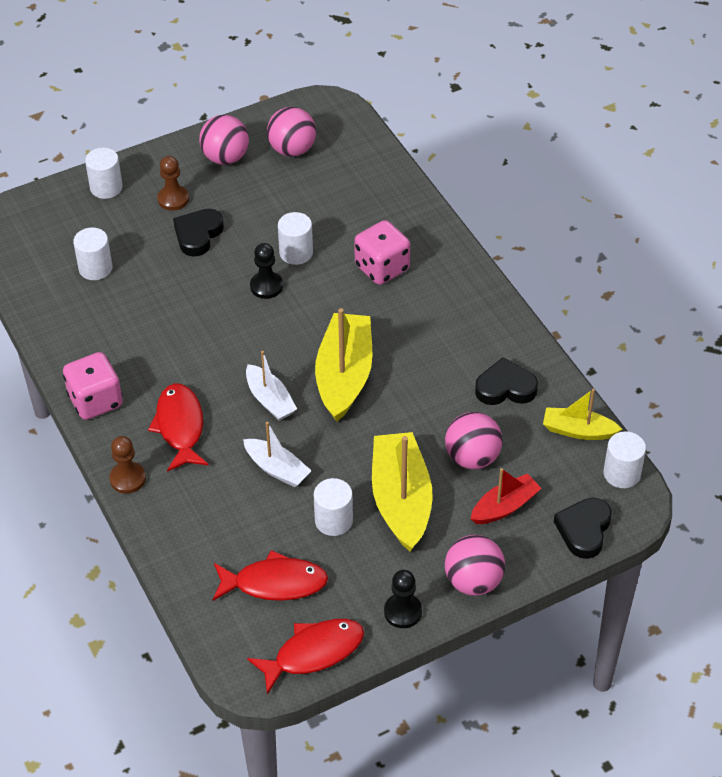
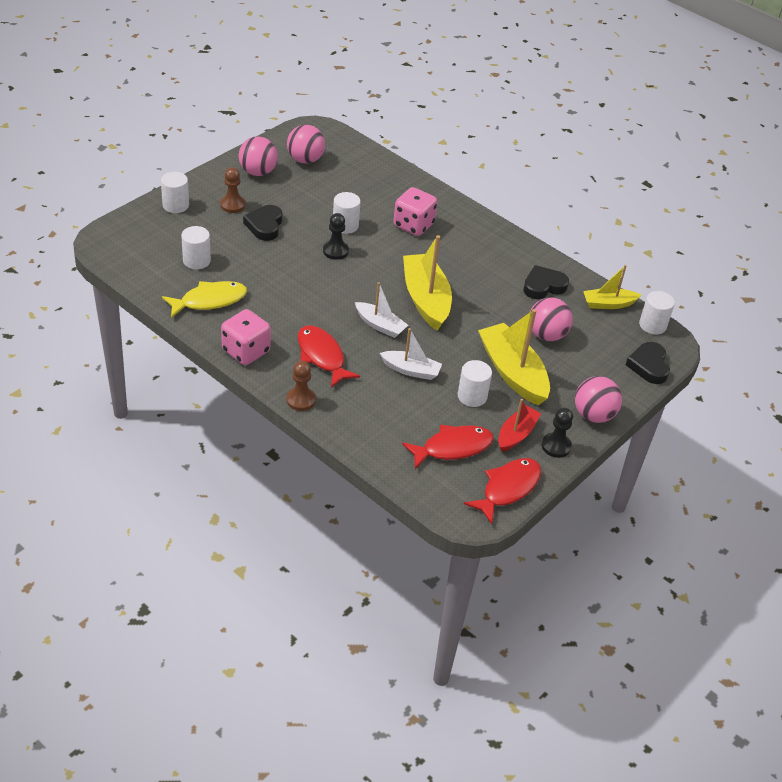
camera: 25 degrees left, 5 degrees down
(85, 325) = (209, 301): none -> yellow fish
(504, 507) = (587, 362): red boat -> red boat (516, 434)

